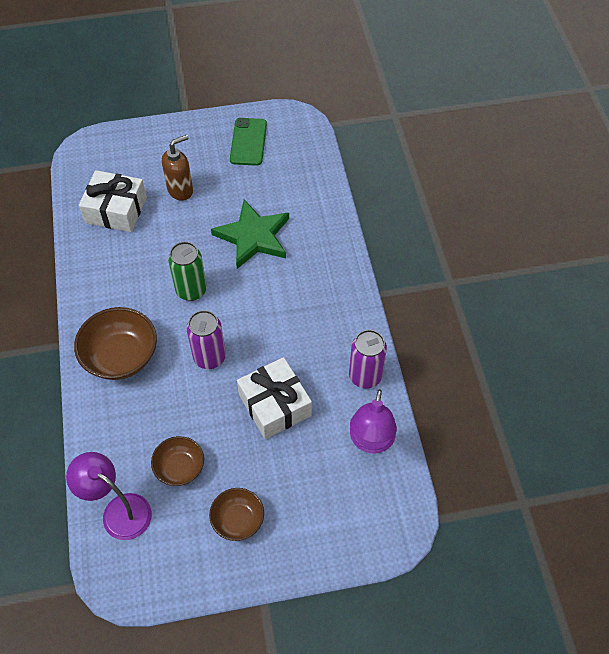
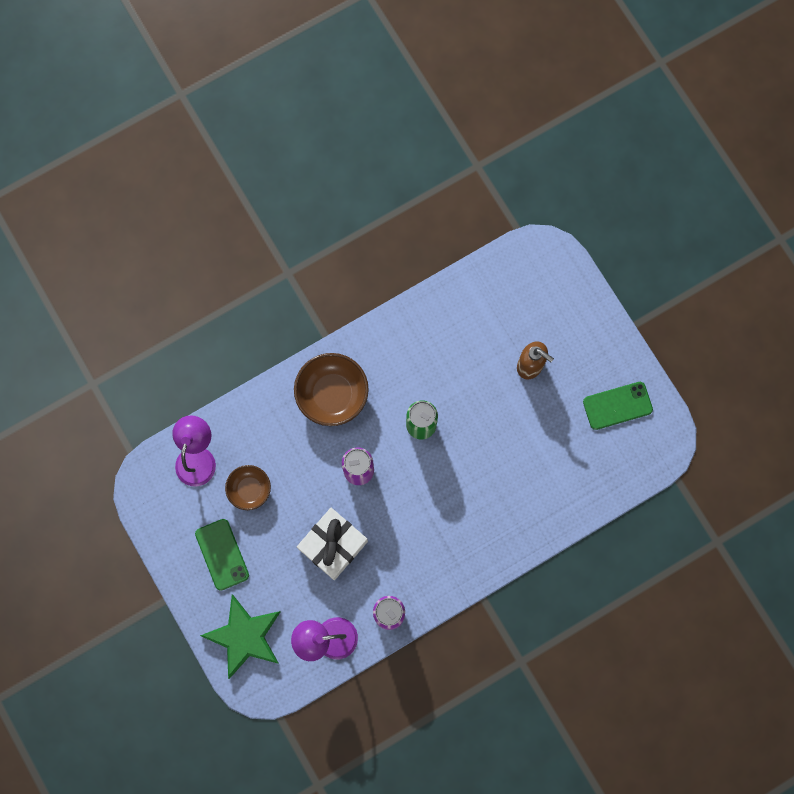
camera: 70 degrees right, 20 degrees up
(116, 210) = (483, 316): white gift -> none
(238, 520) = (222, 554): brown bowl -> green phone
(253, 237) = (502, 457): green star -> green star (244, 636)

